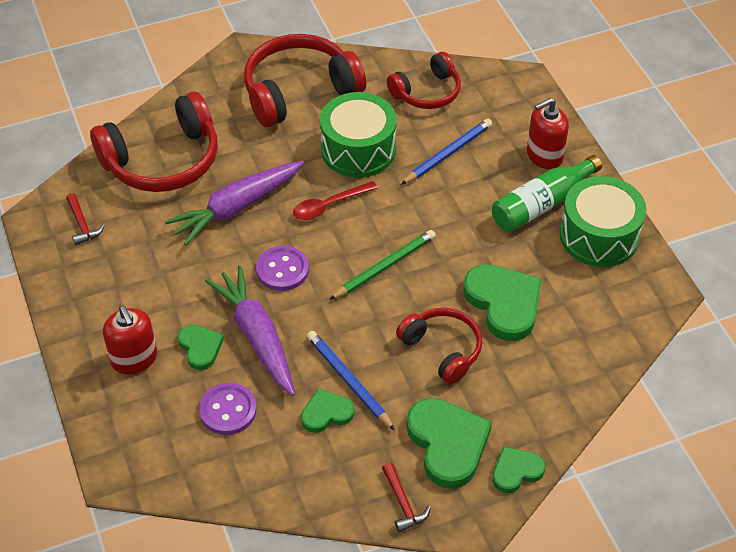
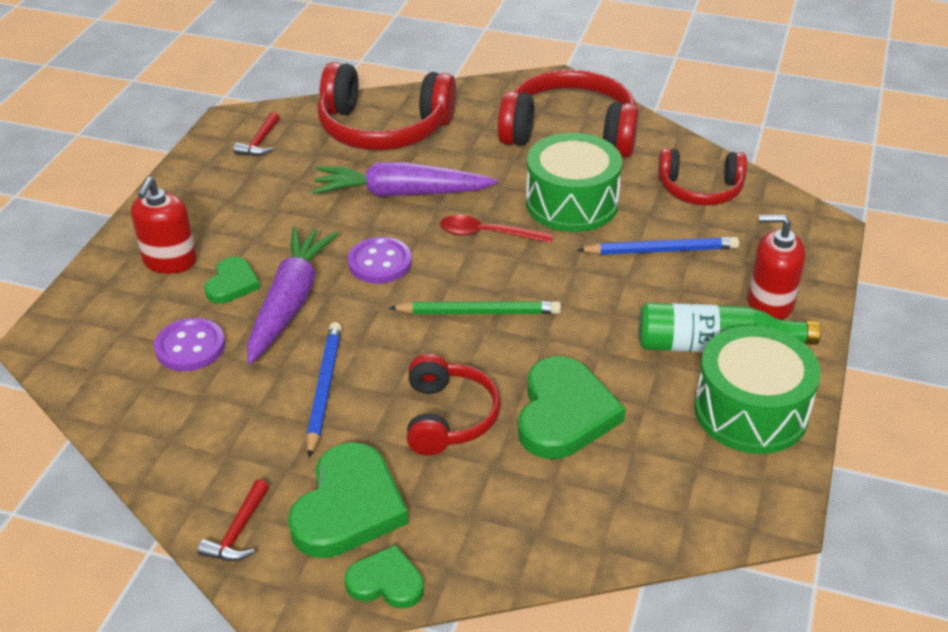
camera: 40 degrees right, 10 degrees down
(326, 413) = (269, 403): green heart -> none

